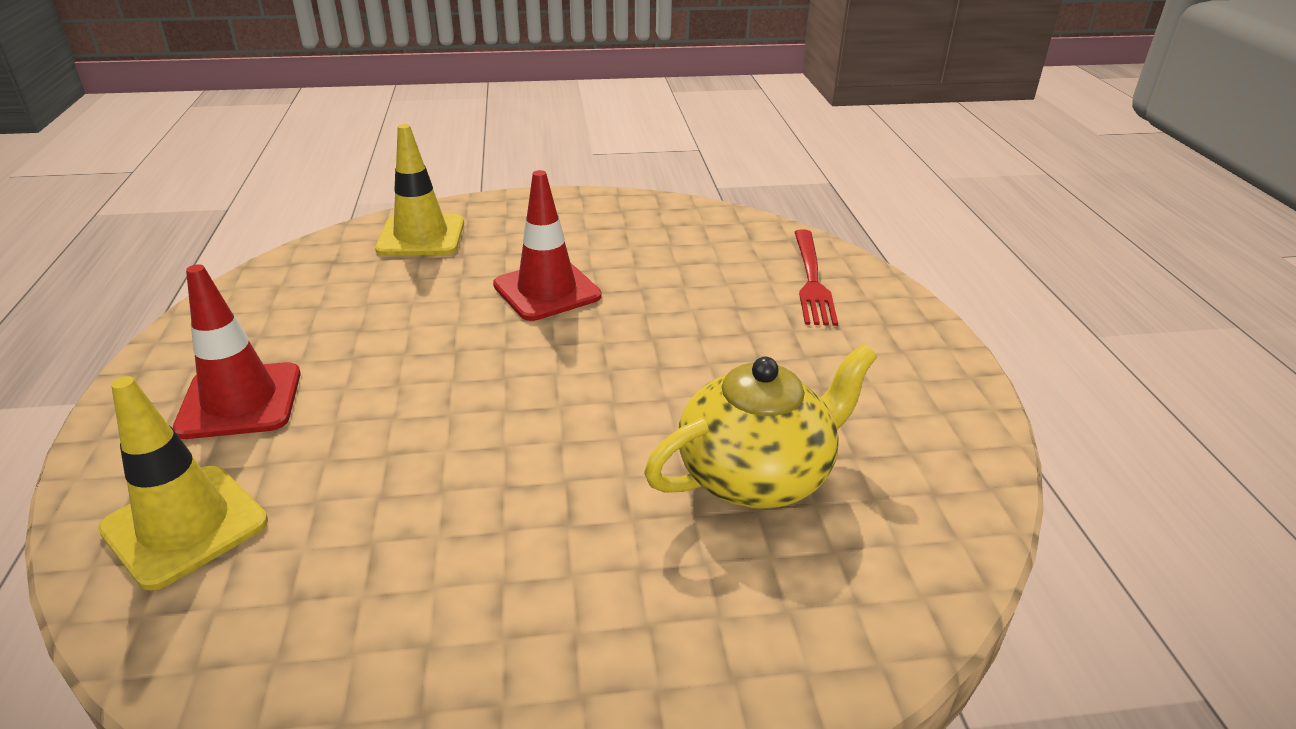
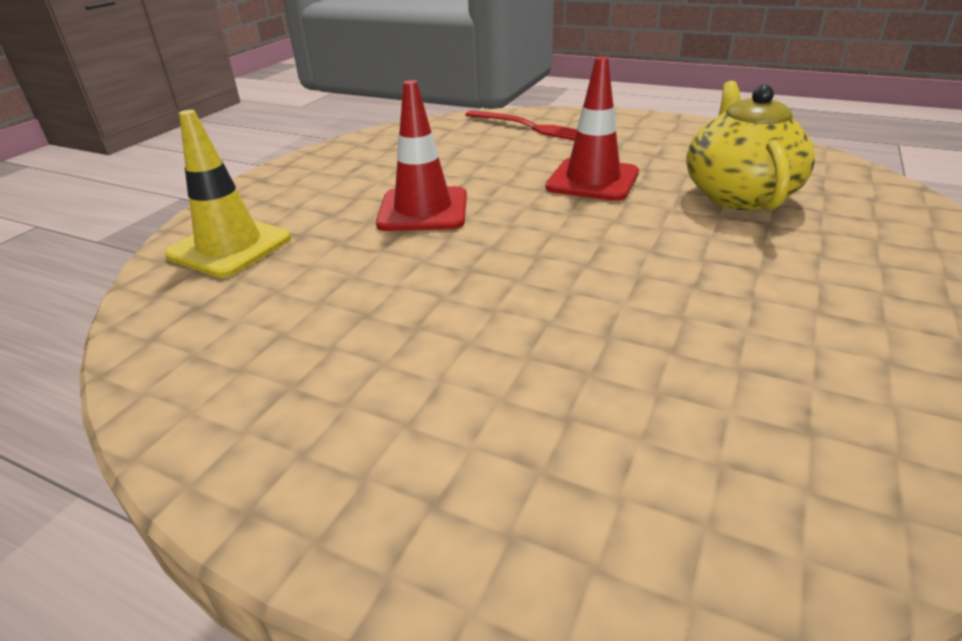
camera: 55 degrees left, 0 degrees up
(185, 526) = (650, 497): yellow traffic cone -> none
(240, 401) = (425, 419): red traffic cone -> red traffic cone (592, 180)

